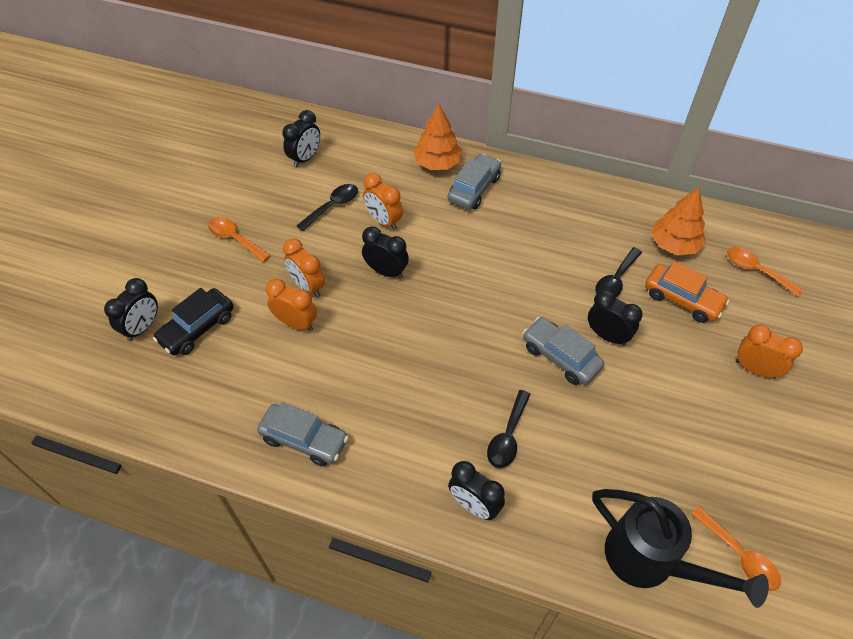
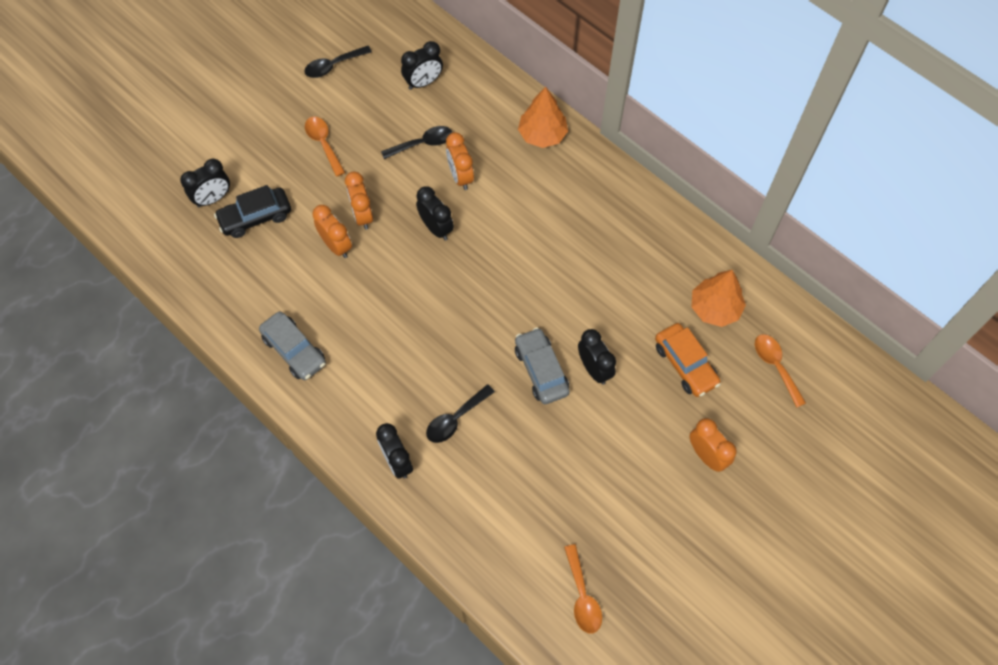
camera: 25 degrees right, 10 degrees up
(474, 189) = (561, 175): grey car -> none
(615, 280) = (636, 320): black spoon -> black spoon (333, 66)
(650, 561) = (508, 567): black watering can -> none

